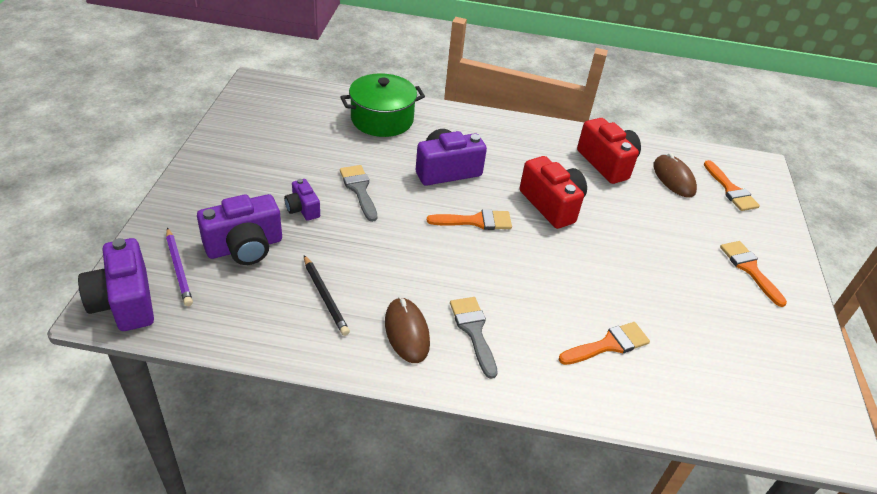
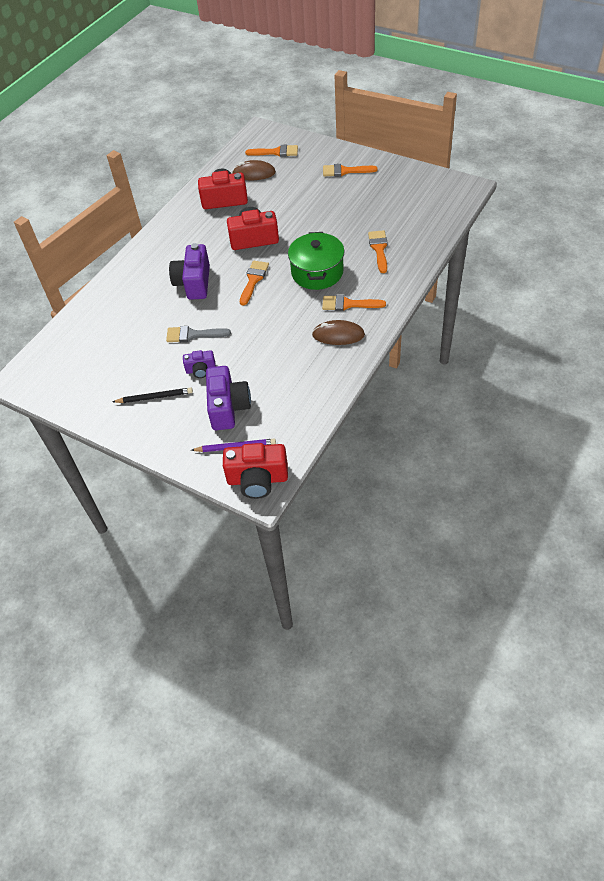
camera: 60 degrees left, 10 degrees up
(124, 302) = (257, 479): purple camera -> red camera
(325, 297) = (294, 370): black pencil -> black pencil (154, 397)
(382, 119) = (113, 306): green pot -> green pot (317, 272)
(473, 331) = (348, 304): grey brush -> orange brush

